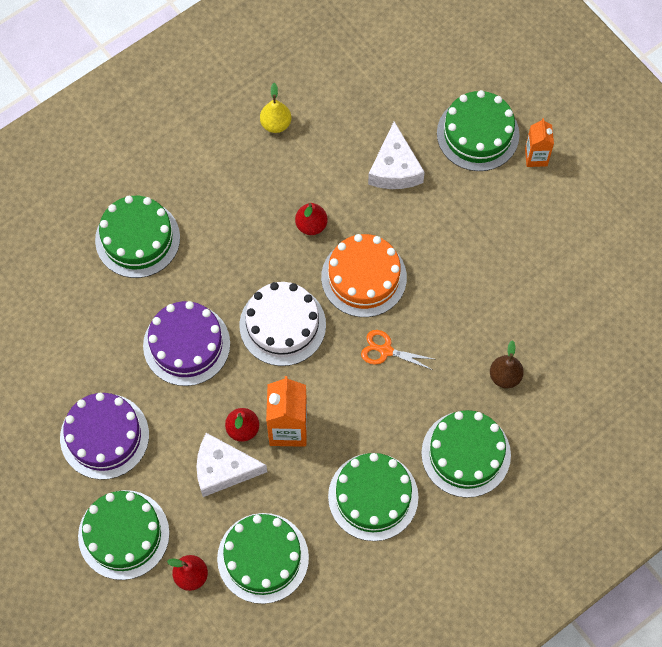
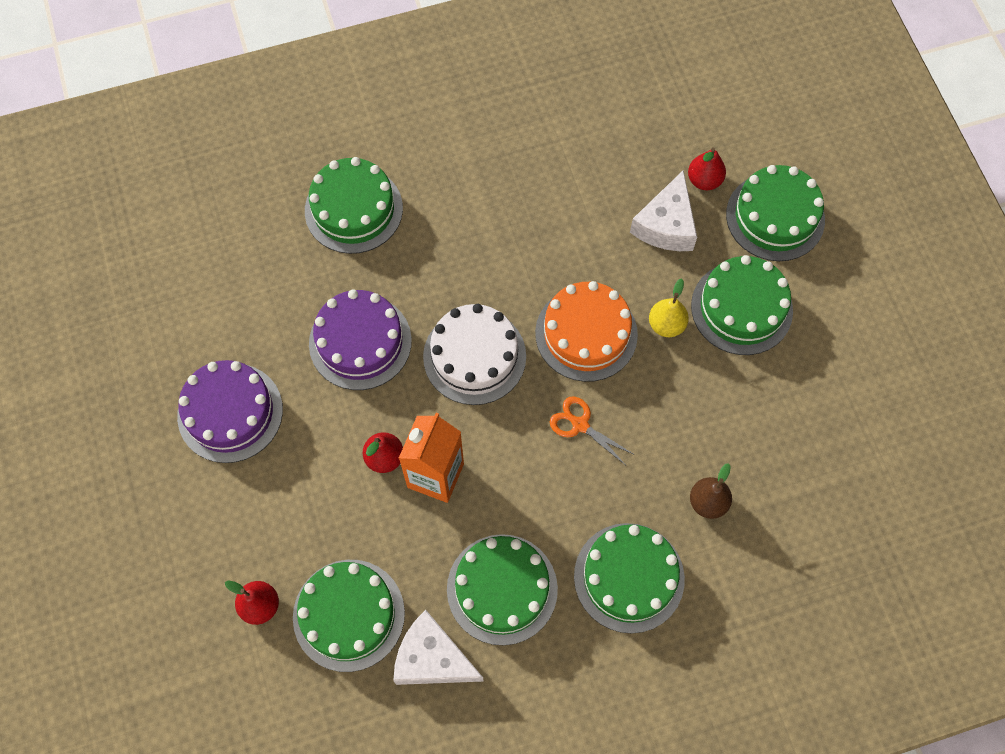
camera: 20 degrees right, 0 degrees up
(123, 534) = (205, 531): green cake -> green cake (741, 308)
(223, 469) = (344, 496): white cheese -> white cheese (432, 658)
(275, 124) = (552, 135): yellow pear -> yellow pear (666, 325)
(311, 225) = (549, 257): red pear -> red pear (704, 180)
(536, 157) = (833, 264): orange carton -> none

